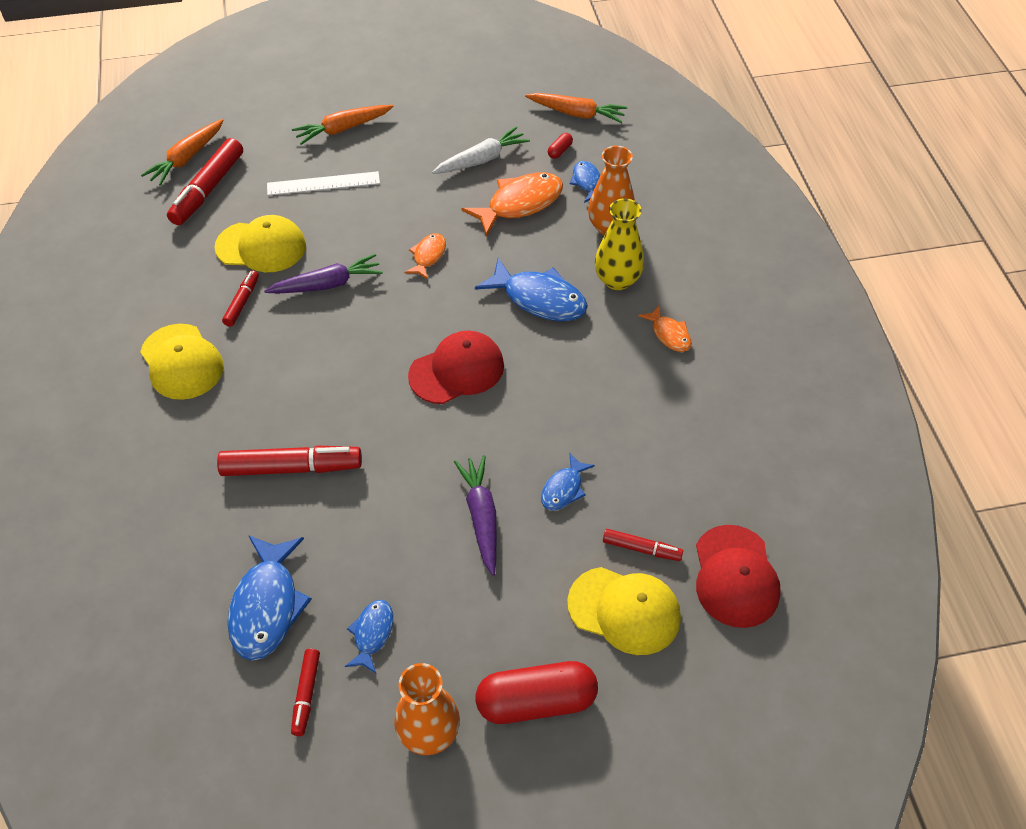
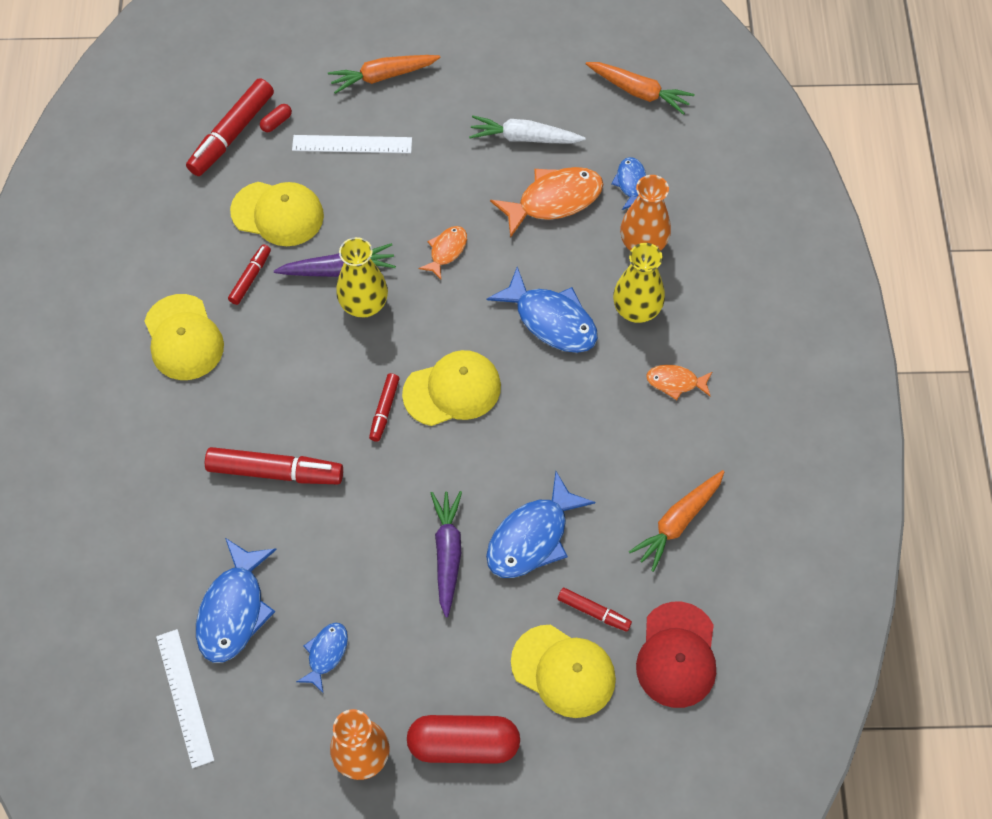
camera: 10 degrees right, 10 degrees up
(187, 158) = (214, 91): orange carrot -> orange carrot (678, 522)
(224, 703) = (185, 697): none -> white ruler
(306, 694) = (258, 701): red marker -> red marker (384, 410)
(357, 310) = (364, 304): none -> yellow vase
(457, 370) = (452, 390): red cap -> yellow cap
(481, 160) = (524, 138): white carrot -> white carrot turned 150 degrees counterclockwise
(560, 151) = (610, 138): red capsule -> red capsule (276, 122)
(564, 489) = (532, 537): blue fish -> blue fish, size x1.82
(669, 334) = (675, 382): orange fish -> orange fish turned 120 degrees clockwise

